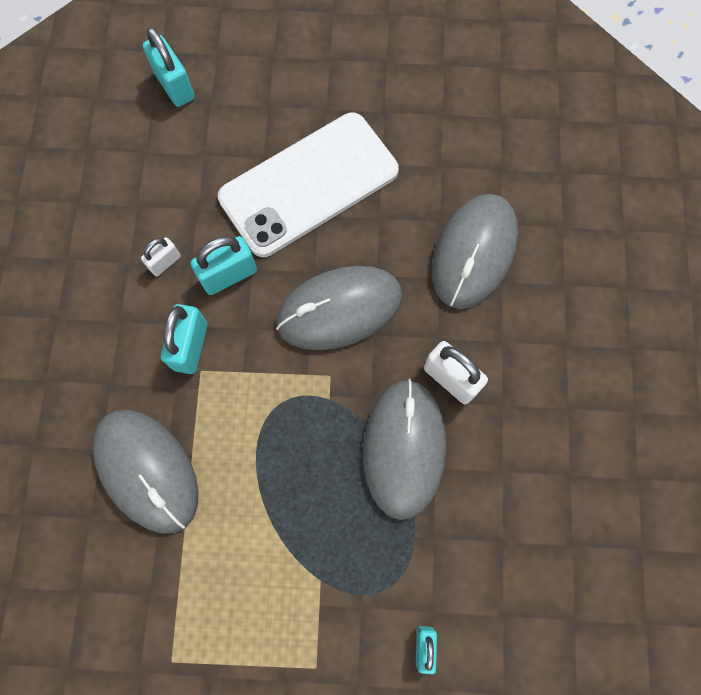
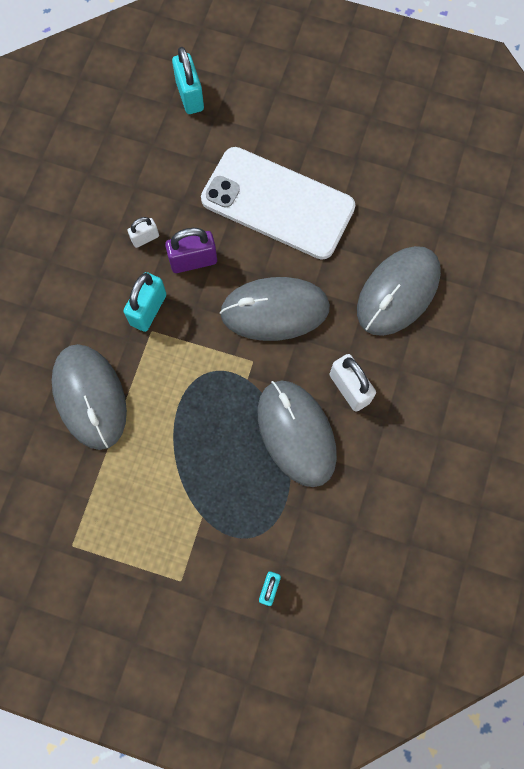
camera: 15 degrees right, 0 degrees up
(229, 275) = (193, 261): turquoise padlock -> purple padlock
(309, 184) = (277, 203): white phone -> white phone turned 45 degrees clockwise
(404, 448) = (296, 433): grey mouse -> grey mouse turned 45 degrees counterclockwise

